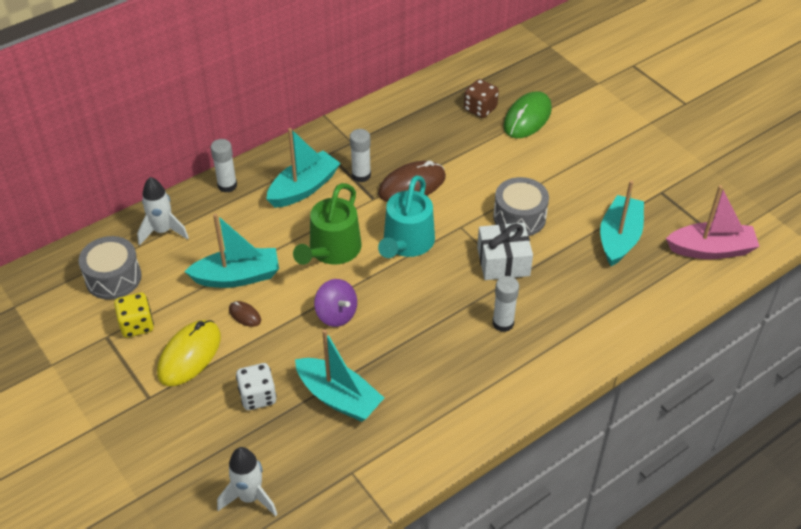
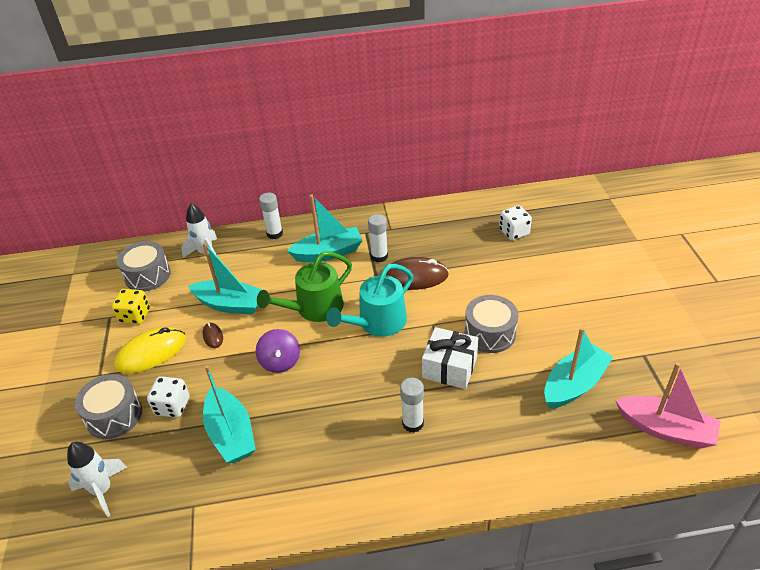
camera: 30 degrees right, 5 degrees down
(201, 428) = (114, 415): none -> grey drum
(480, 109) = (514, 232): brown dice -> white dice
(527, 118) = (551, 251): green mouse -> none

